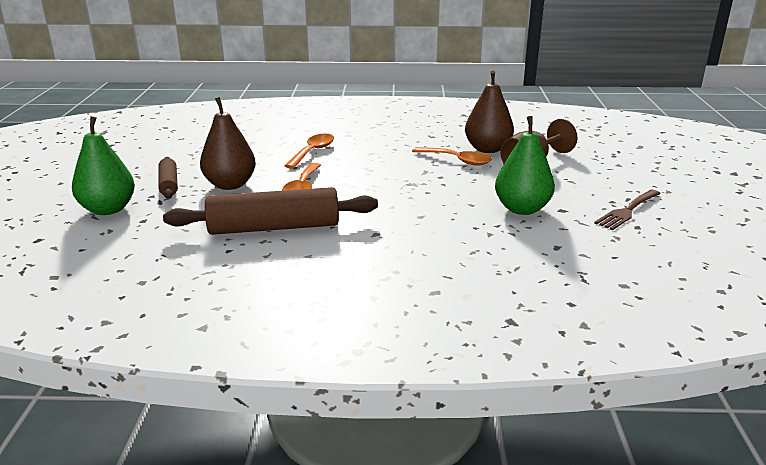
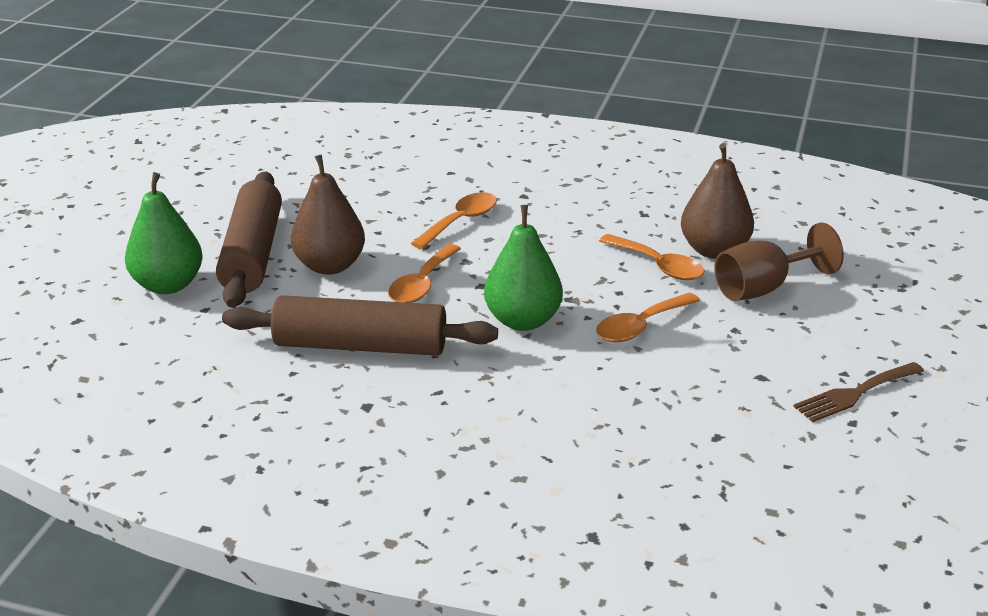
camera: 15 degrees right, 5 degrees up
(169, 184) = (253, 254): brown rolling pin -> brown rolling pin, size x1.93
(466, 193) = (640, 326): none -> orange spoon
(522, 209) = (704, 366): green pear -> green pear (523, 321)

